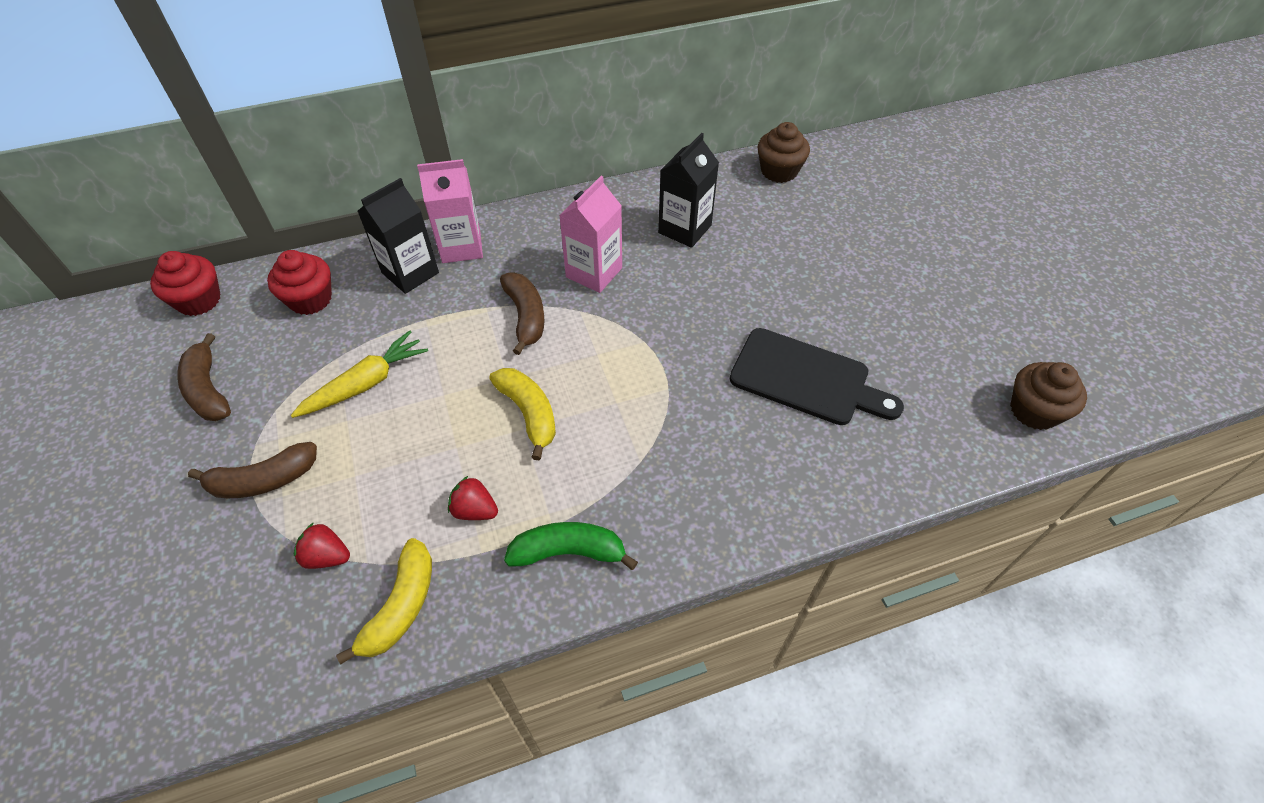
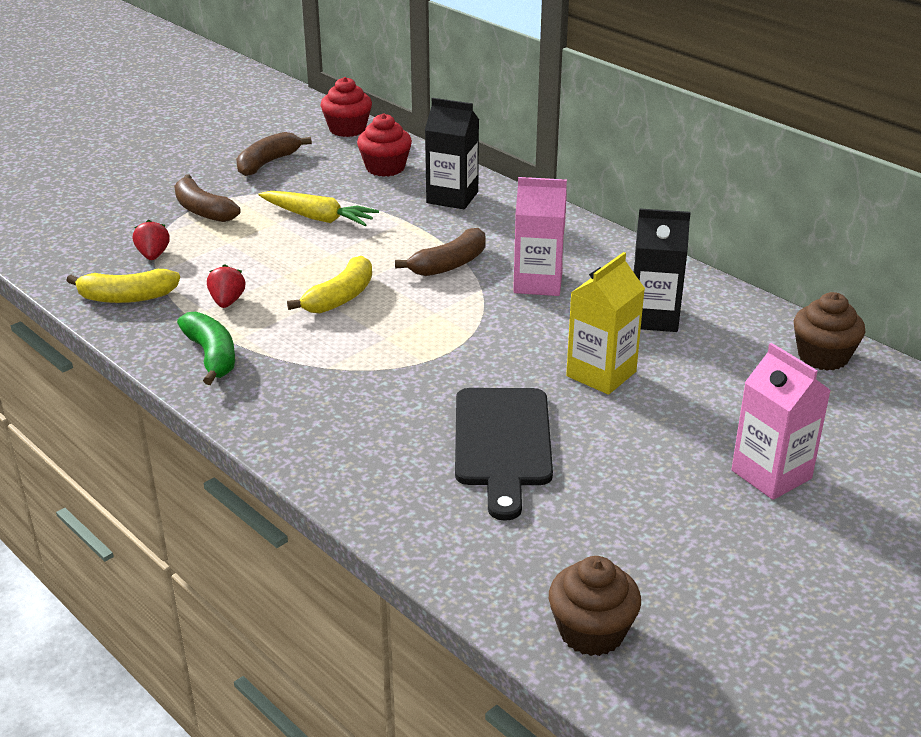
camera: 65 degrees right, 20 degrees down
(461, 247) = (505, 209): pink carton -> pink carton (771, 474)
(743, 287) = (601, 374): none -> yellow carton

